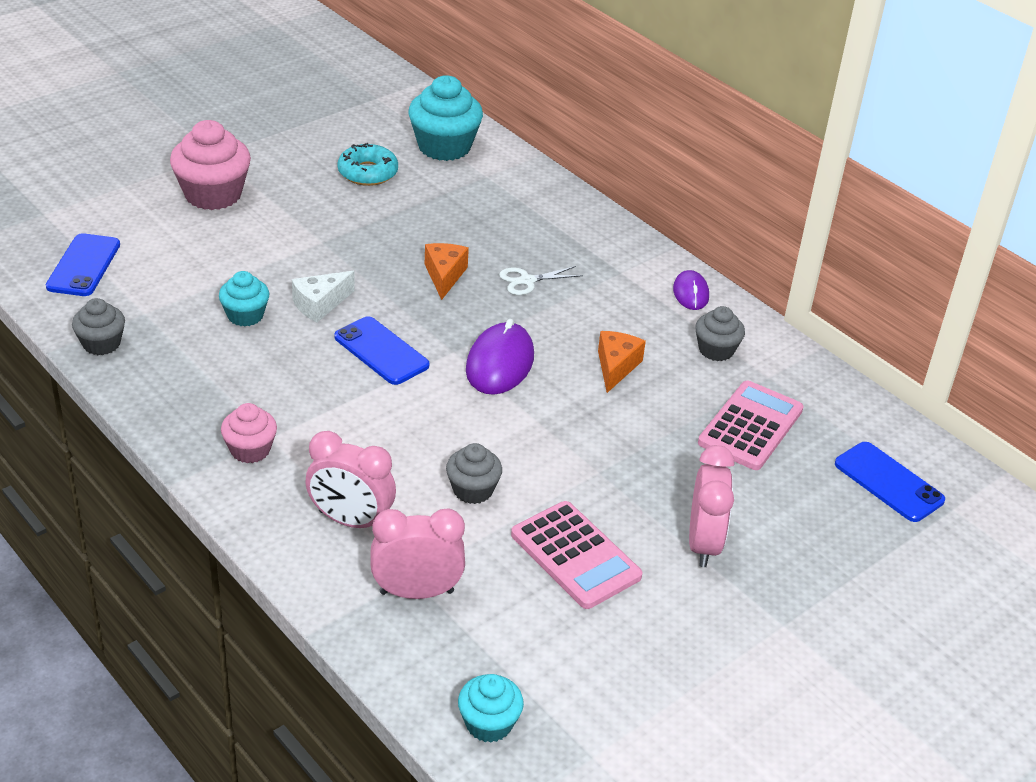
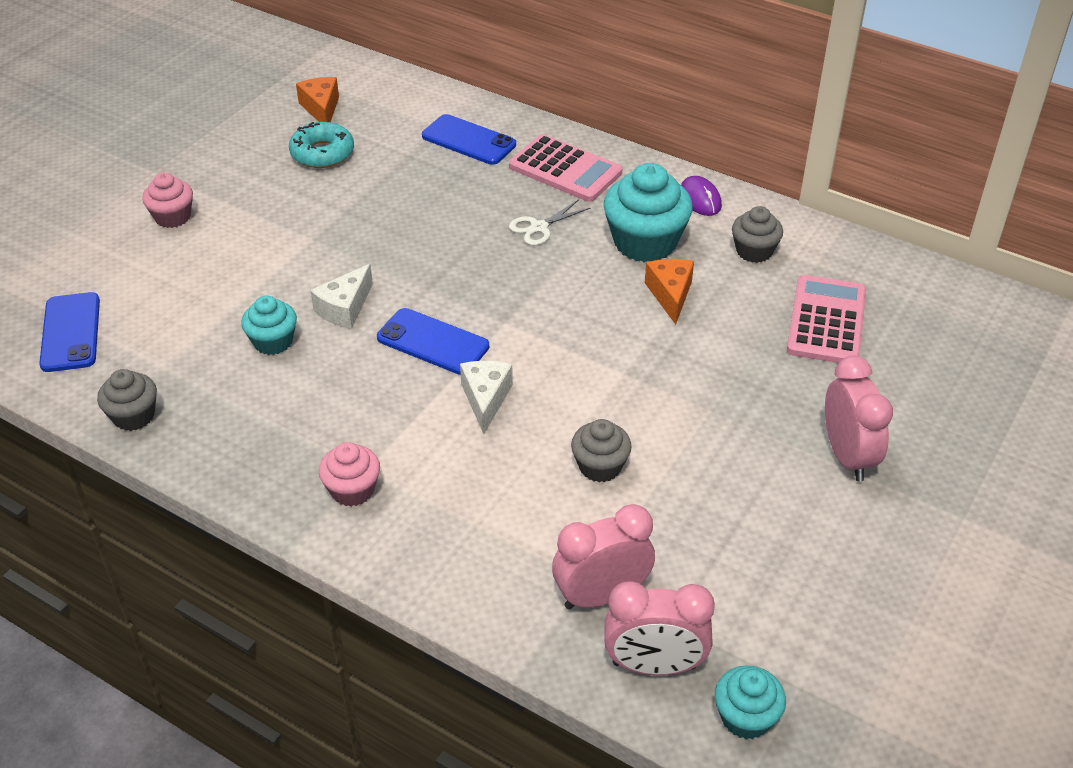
camera: 15 degrees left, 5 degrees up
(213, 194) = (172, 217): pink cupcake -> pink cupcake, size x0.58
(350, 521) = (495, 538): pink clock -> pink clock (654, 665)
(402, 409) = (485, 399): none -> white cheese
(444, 147) = (385, 107): turquoise cupcake -> turquoise cupcake (645, 242)
(444, 276) = (455, 244): orange cheese -> orange cheese (321, 109)
(499, 363) = (557, 322): purple mouse -> none
(575, 556) = (734, 506): pink calculator -> pink calculator (565, 170)
(888, 482) = (978, 342): blue phone -> blue phone (468, 140)

